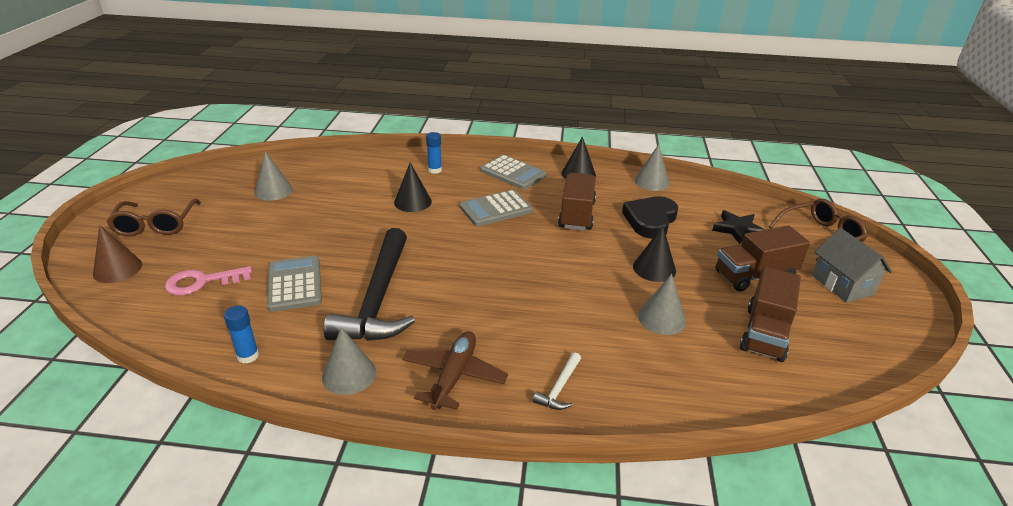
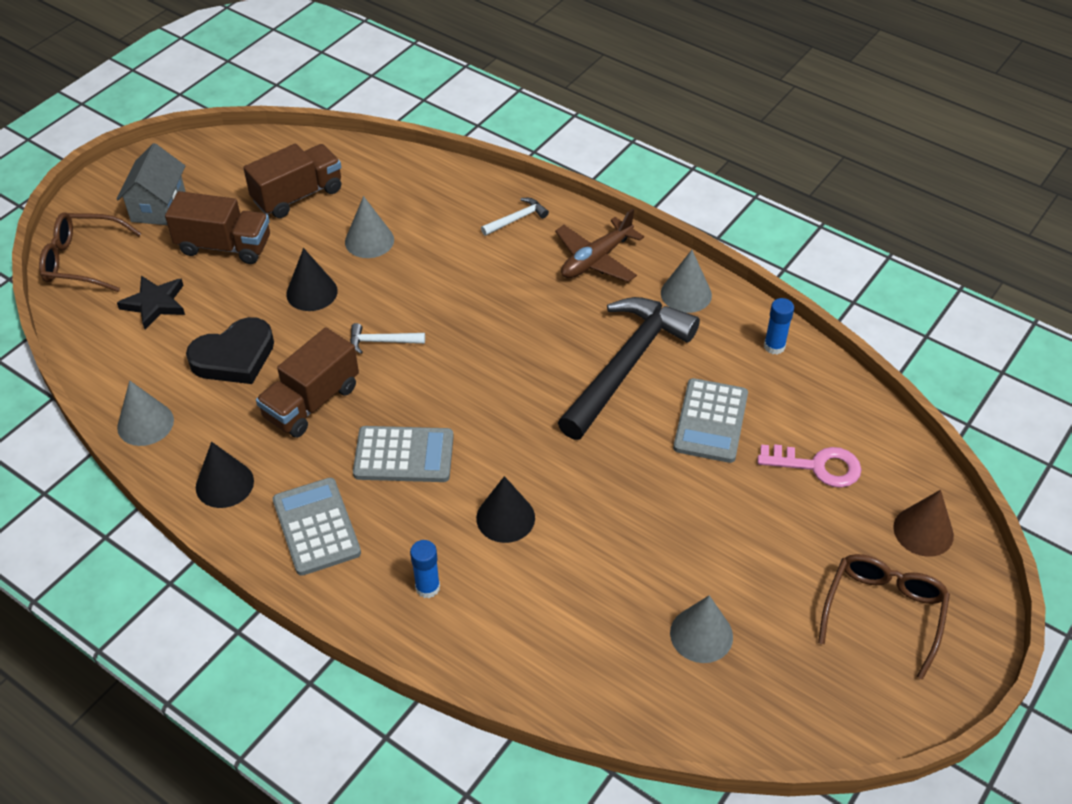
camera: 150 degrees left, 15 degrees up
(571, 256) = (382, 341): none -> white hammer

